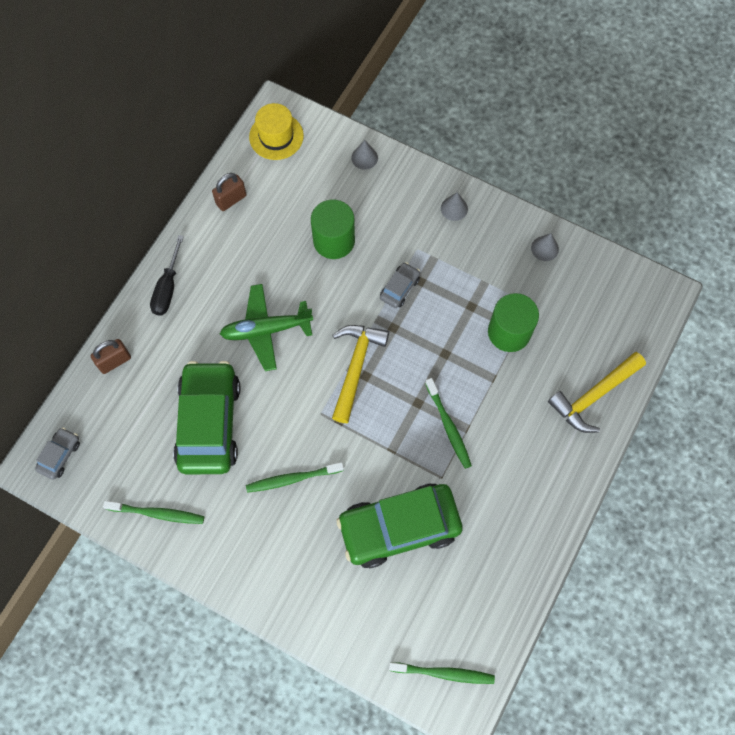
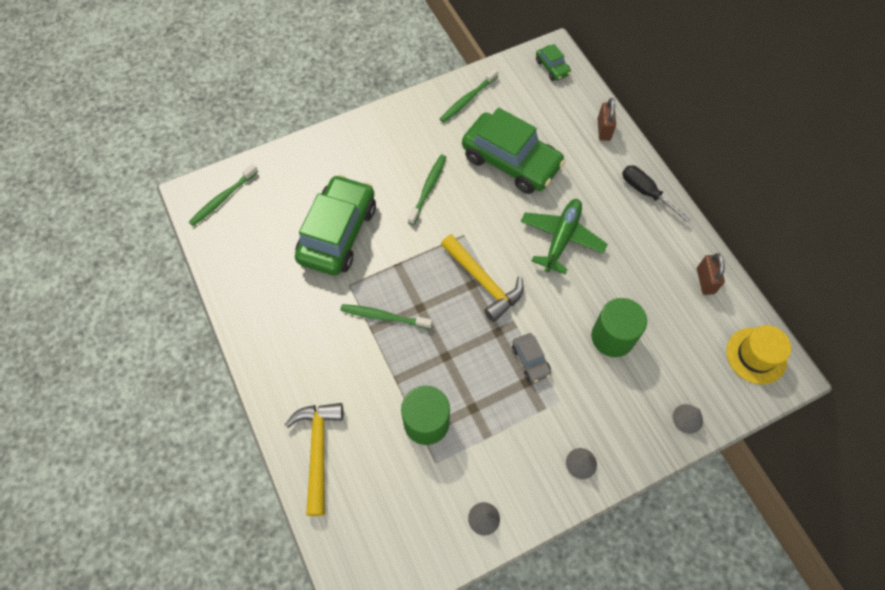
camera: 125 degrees right, 5 degrees down
(60, 455) = (552, 67): grey car -> green car

